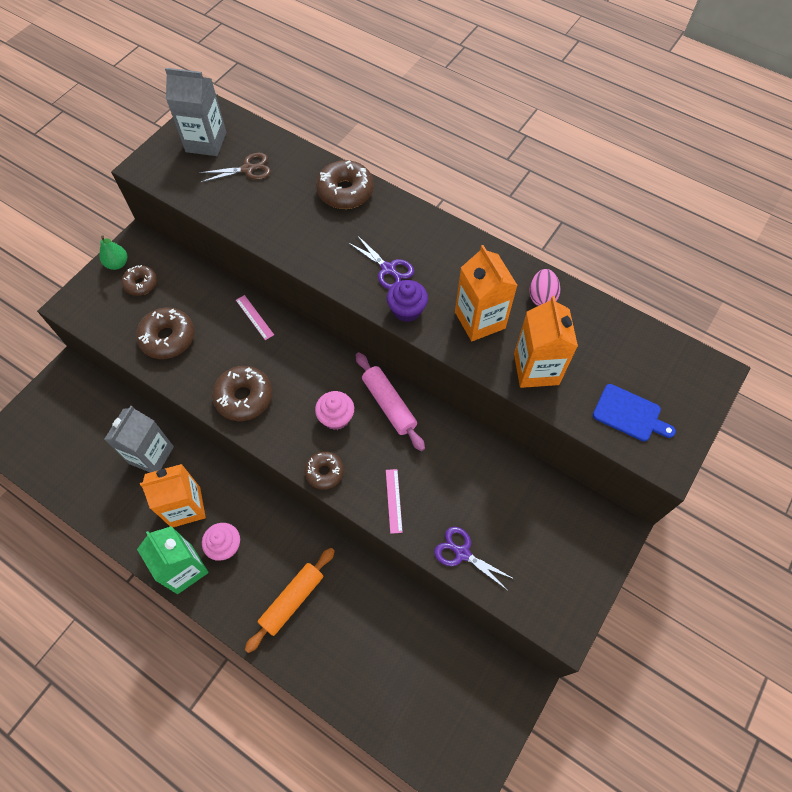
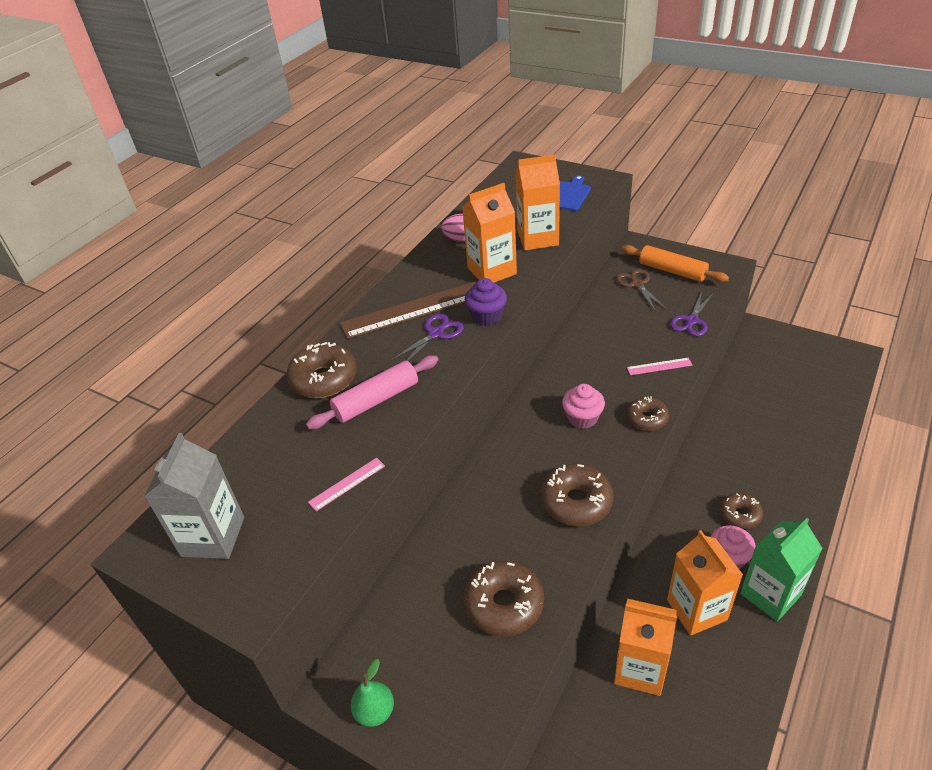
camera: 90 degrees left, 20 degrees down
(141, 284) = (413, 664): brown donut -> brown donut (740, 515)
(151, 455) = (640, 669): grey carton -> orange carton
(248, 169) = (274, 477): brown scissors -> brown scissors (637, 284)
(254, 317) = (461, 512): pink ruler -> pink ruler (347, 484)
(292, 600) = (760, 487): orange rolling pin -> orange rolling pin (672, 271)
(389, 404) = (558, 380): pink rolling pin -> pink rolling pin (376, 400)
(426, 252) = (413, 310): none -> brown ruler

